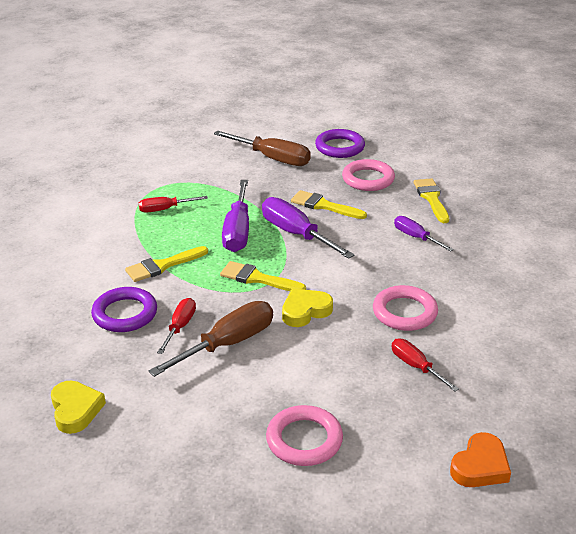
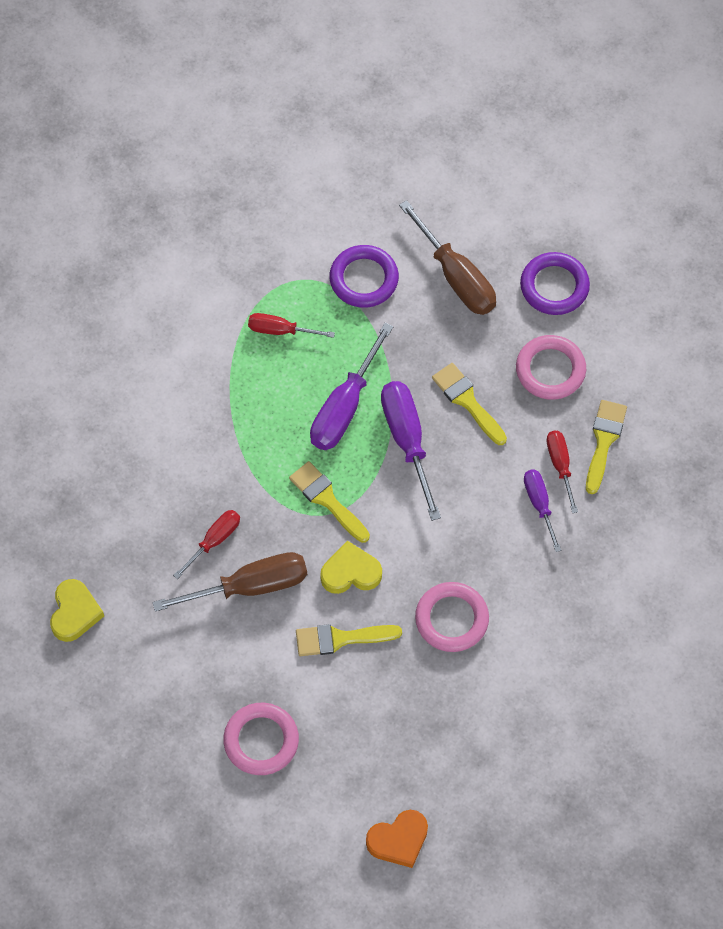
camera: 25 degrees right, 30 degrees up
(125, 314) = (167, 497): purple ring -> purple ring (364, 279)
(162, 266) = (236, 434): yellow brush -> yellow brush (340, 639)
(416, 367) = (416, 699): red screwdriver -> red screwdriver (560, 466)

